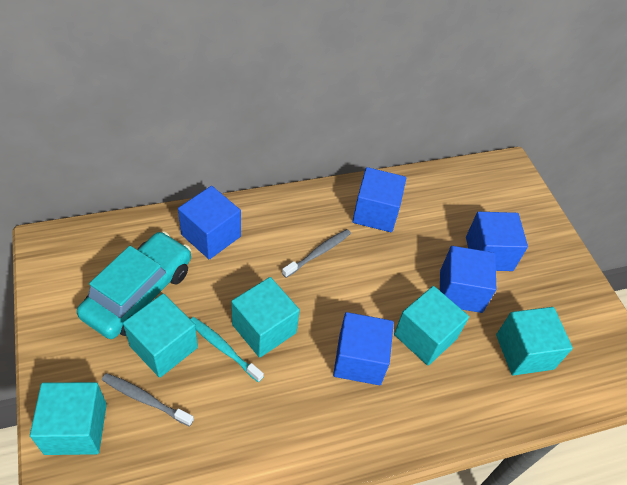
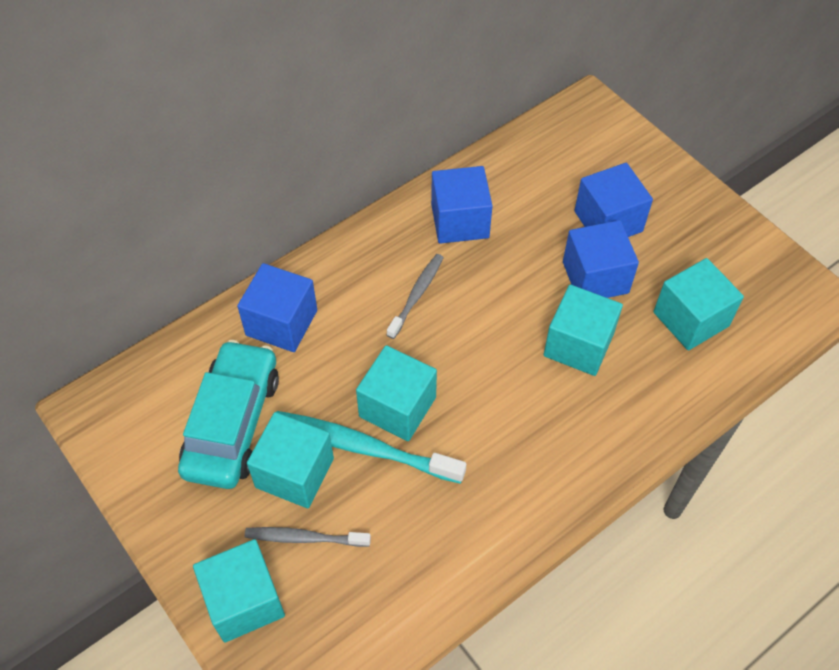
camera: 15 degrees left, 5 degrees up
(223, 348) = (363, 447): turquoise toothbrush -> turquoise toothbrush, size x1.68
(359, 359) = (519, 399): blue cube -> none

